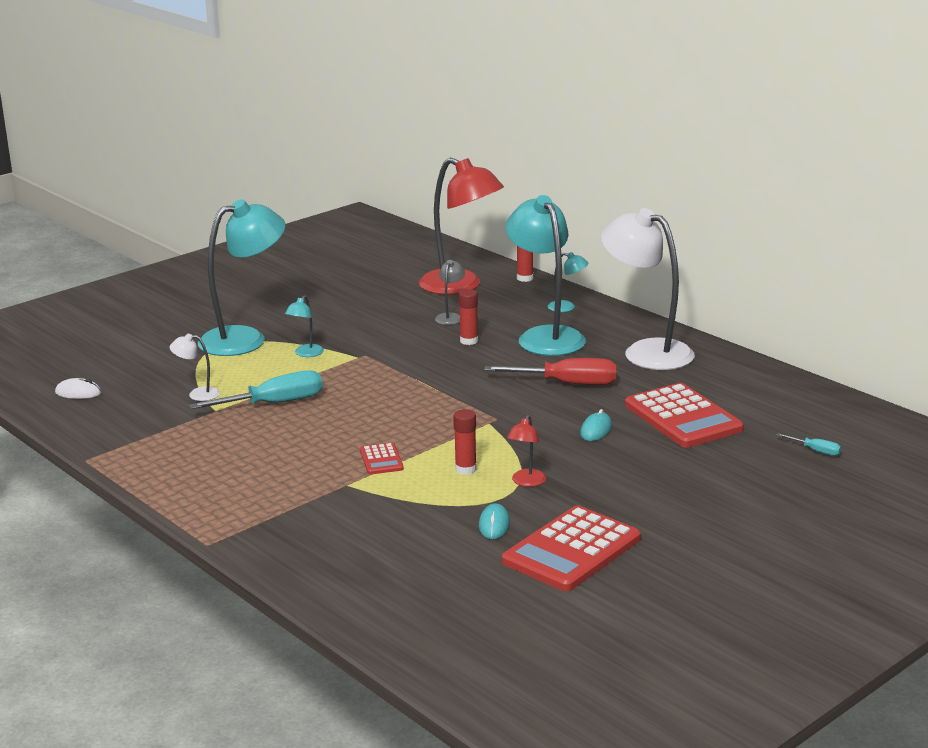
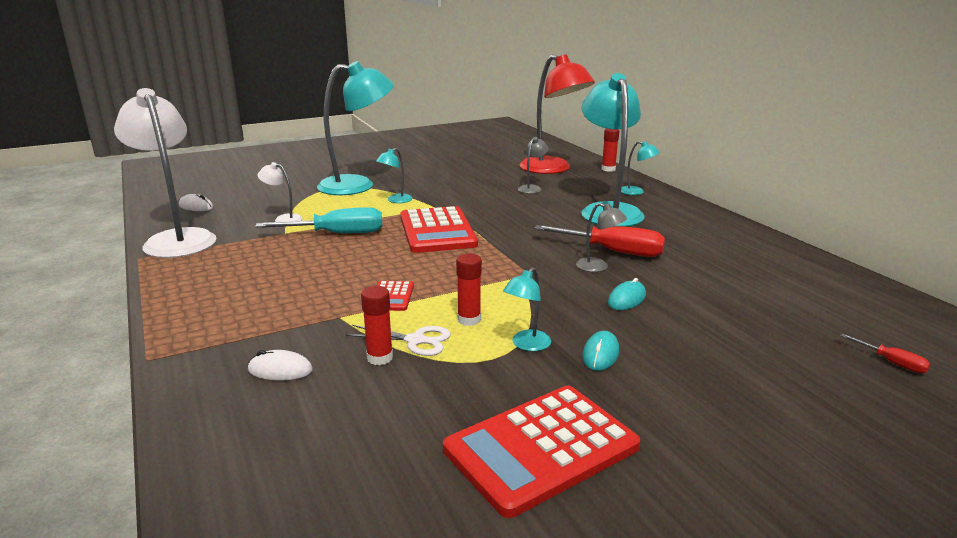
camera: 15 degrees right, 0 degrees up
(332, 533) = (280, 370): none -> white mouse
(430, 493) = (416, 340): none -> white scissors
(469, 341) = (538, 207): red glue stick -> red glue stick (380, 358)
(494, 525) = (463, 392): turquoise mouse -> turquoise mouse (600, 354)
(526, 482) = (526, 345): red lamp -> turquoise lamp
(559, 402) = (598, 267): none -> grey lamp
(646, 351) = (701, 233): white lamp -> white lamp (177, 239)
(682, 417) = (727, 299): red calculator -> red calculator (437, 231)
(815, 451) = (891, 362): turquoise screwdriver -> red screwdriver

